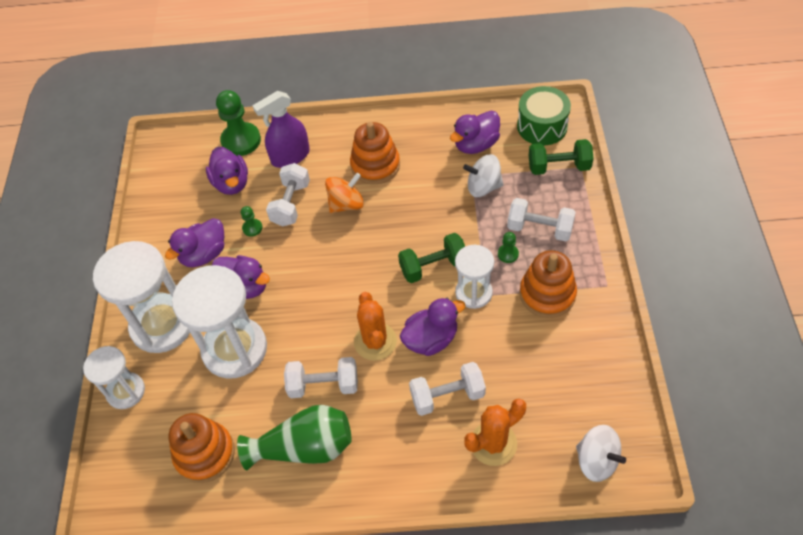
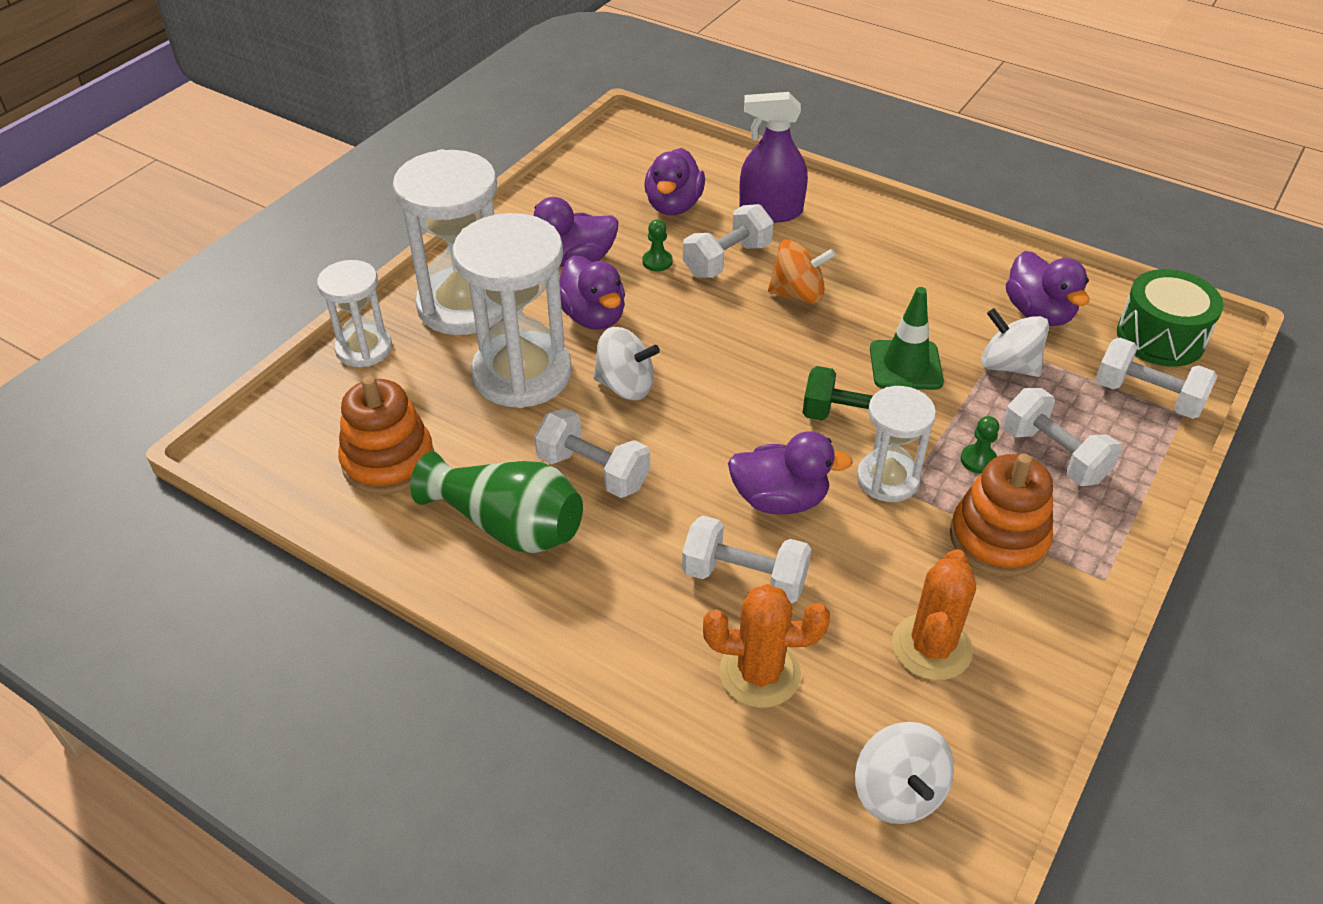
camera: 30 degrees right, 10 degrees down
(241, 140) = (724, 169): green pawn -> none
(299, 321) = (625, 386): none -> white spinning top
(375, 165) = (874, 271): orange stacking toy -> none
(375, 341) = (702, 461): orange cactus -> orange cactus (931, 647)
(434, 217) = (905, 365): none -> green traffic cone
(476, 145) = (1038, 313): purple duck -> purple duck turned 105 degrees counterclockwise
(559, 167) = (1147, 396): green dumbbell -> white dumbbell

